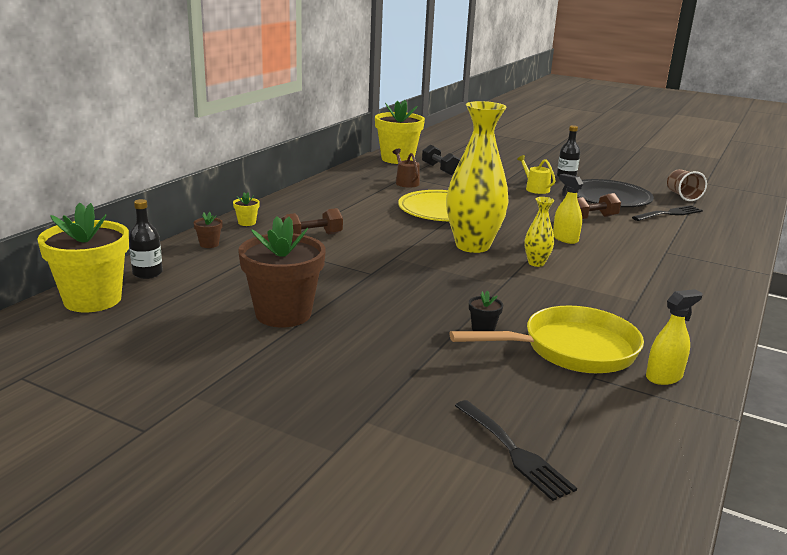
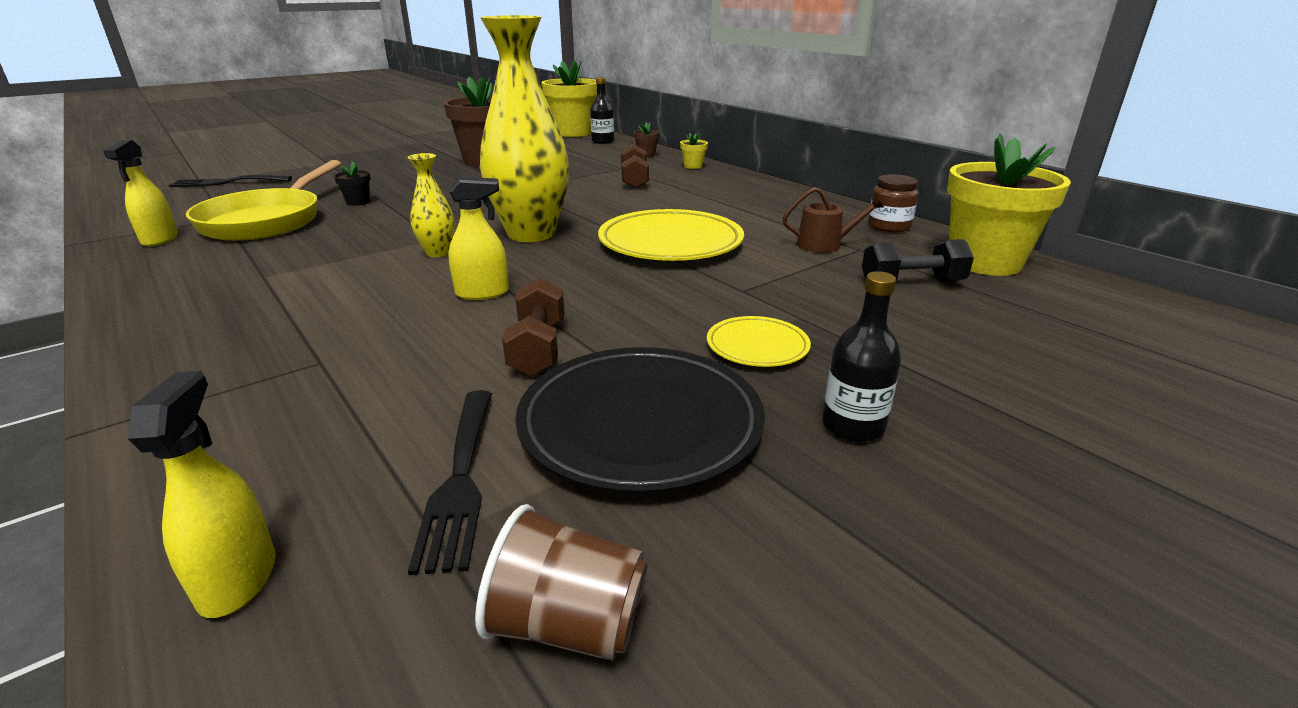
camera: 115 degrees right, 5 degrees up
(360, 171) = (889, 226): none -> brown jar
(535, 188) = (757, 346): yellow watering can -> yellow plate
(738, 226) = (238, 579): none -> yellow spray bottle

